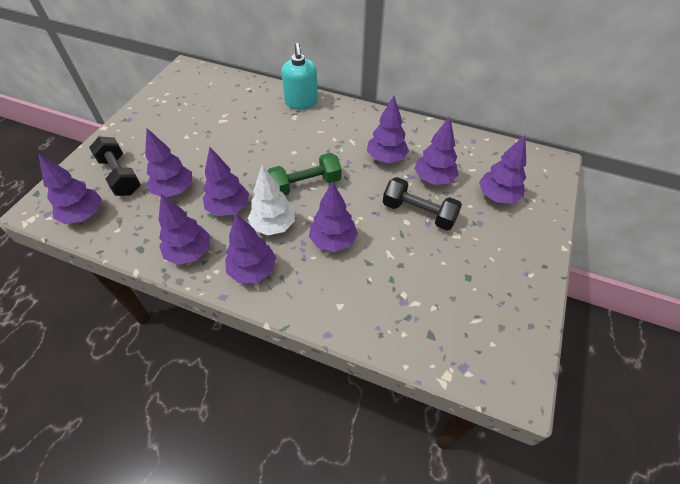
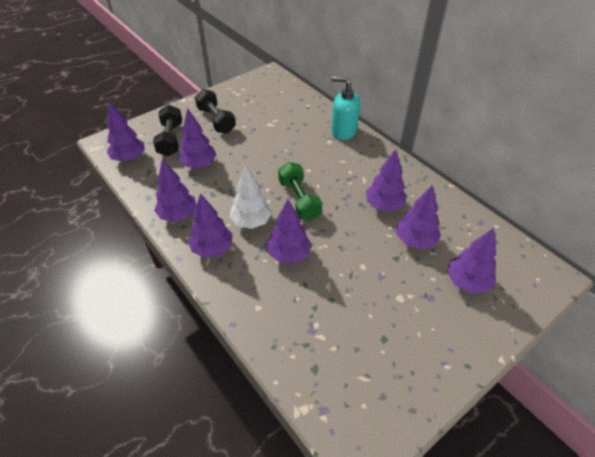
camera: 30 degrees right, 5 degrees down
(229, 208) = (228, 194): purple tree -> none
(301, 102) = (343, 131): turquoise soap dispenser -> turquoise soap dispenser turned 90 degrees clockwise
(305, 185) = (299, 200): green dumbbell -> green dumbbell turned 60 degrees clockwise
(419, 213) = (379, 264): black dumbbell -> black dumbbell (216, 120)

